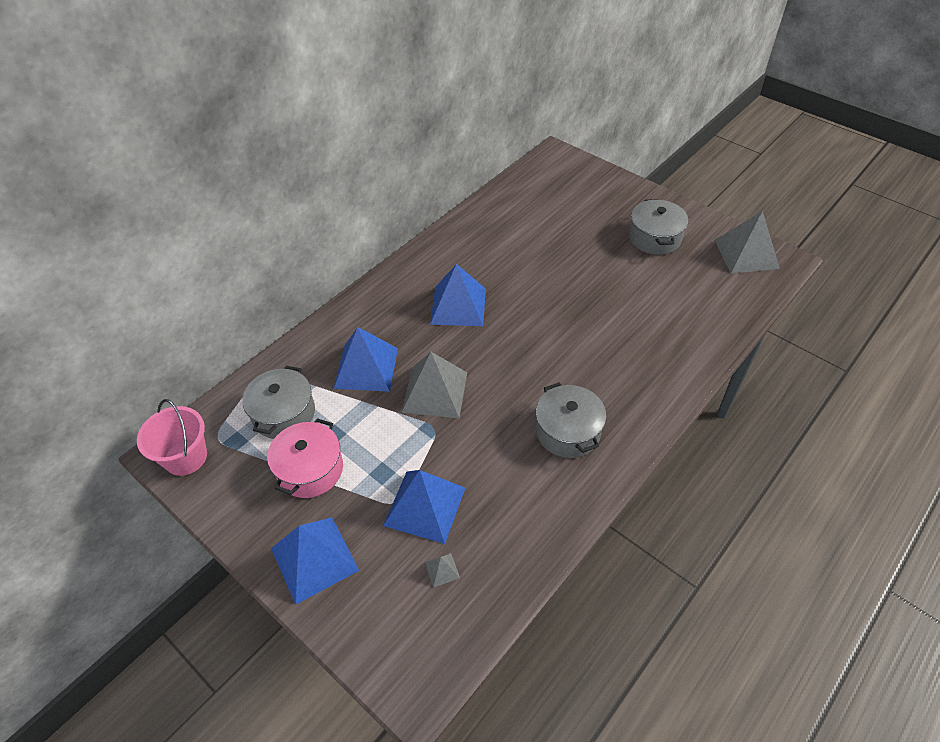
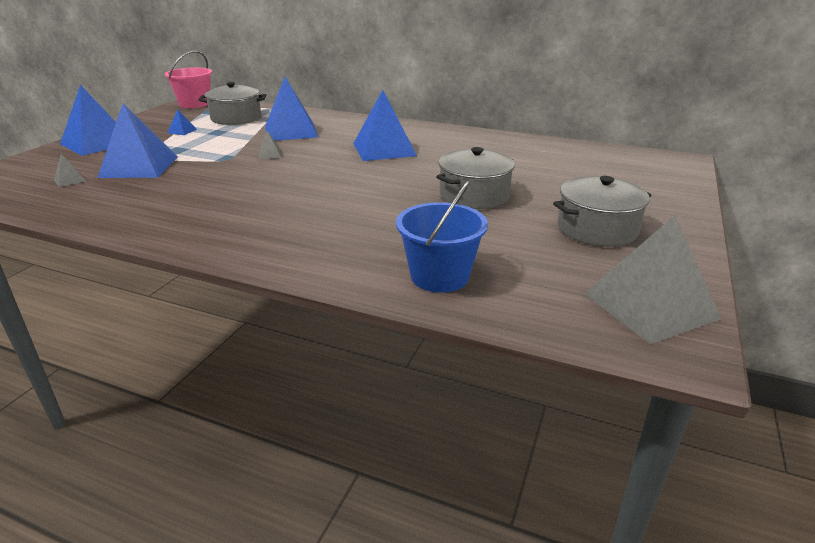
camera: 70 degrees right, 20 degrees down
(310, 469) = (182, 131): pink pot -> blue pyramid
(435, 392) = (270, 154): grey pyramid -> grey pyramid, size x0.41
(568, 431) = (228, 211): grey pot -> grey pot (474, 195)
(701, 327) = (439, 276): none -> blue bucket

